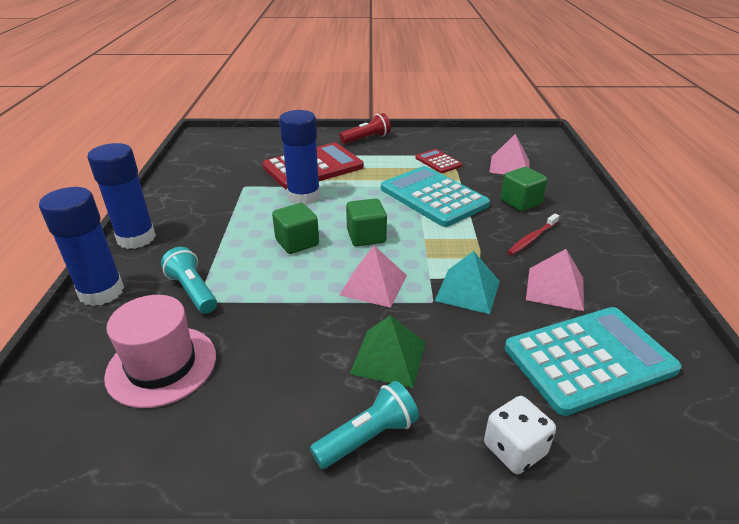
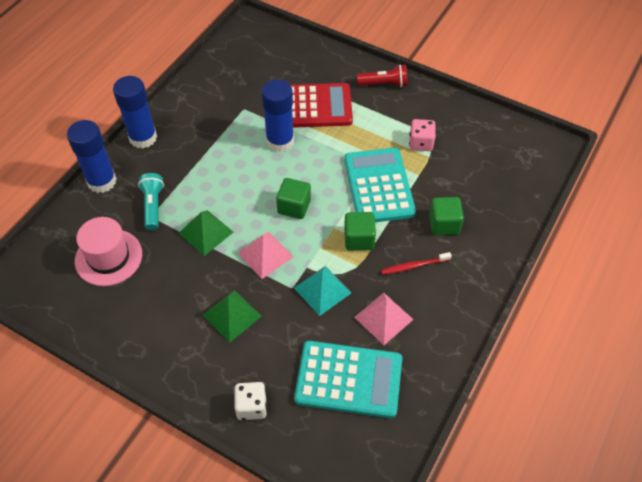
camera: 30 degrees right, 20 degrees up
(283, 291) = (205, 232): none -> green pyramid
(297, 242) = (243, 190): green cube -> green cube (359, 239)
(368, 437) = (184, 359): turquoise flashlight -> none
(438, 162) = (421, 143): red calculator -> pink dice
(509, 166) = (479, 176): pink pyramid -> none

